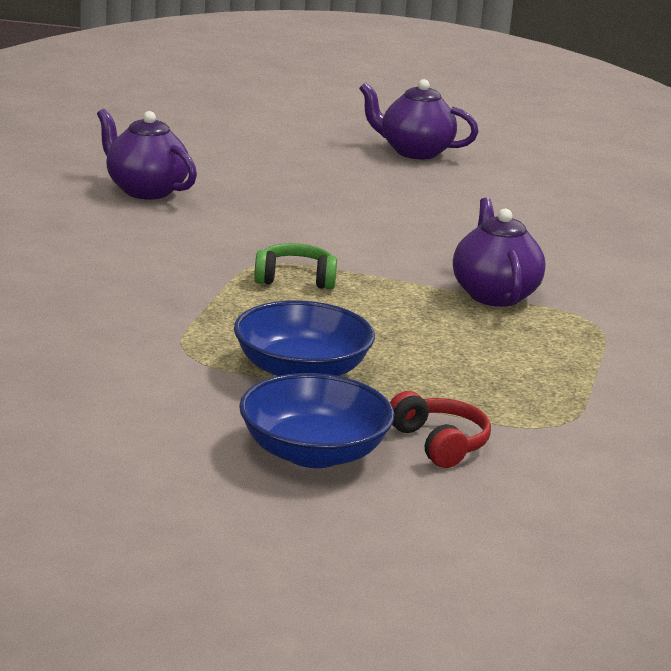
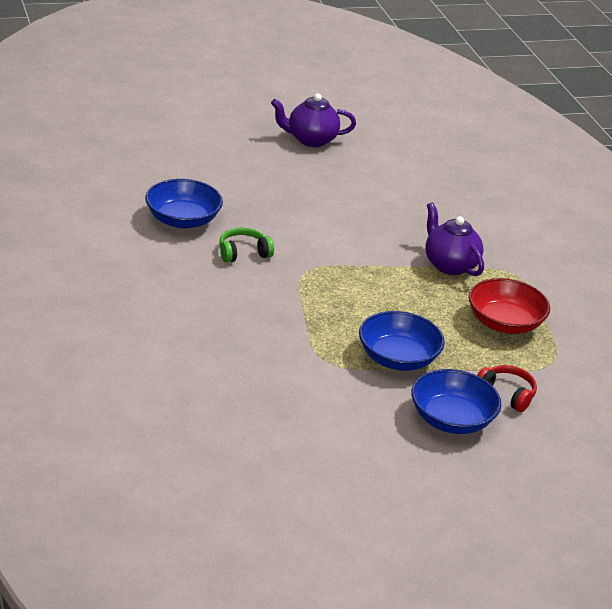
camera: 25 degrees left, 10 degrees up
(145, 190) = (182, 220): purple teapot -> blue bowl
(295, 279) = (335, 281): green headphones -> green headphones (243, 253)
(520, 368) = (504, 323): none -> red bowl

